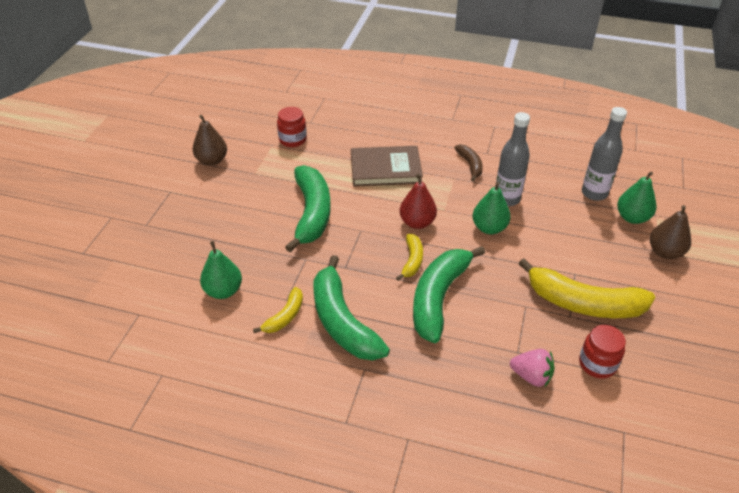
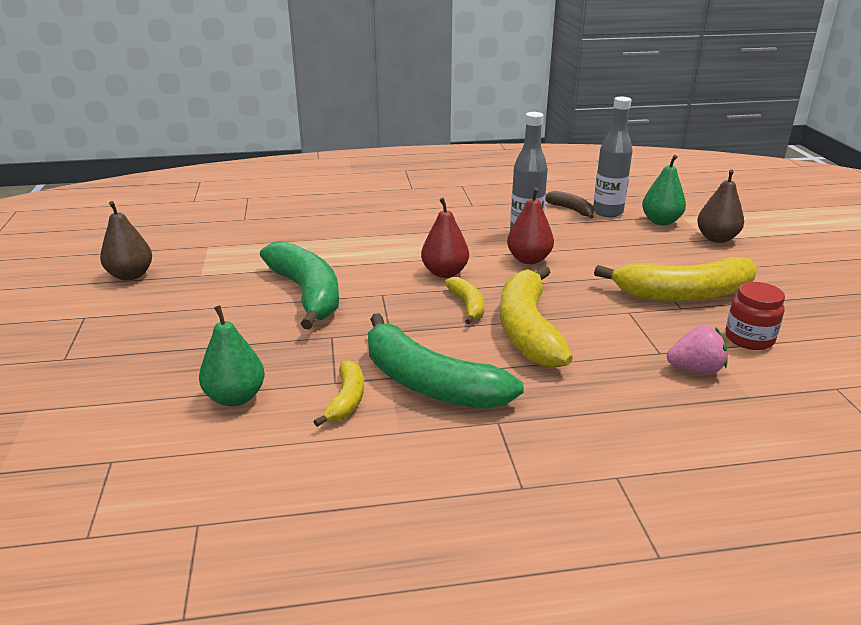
camera: 25 degrees left, 15 degrees down
(292, 140) = (232, 237): red jar -> none
(385, 169) = (369, 238): brown book -> none
(438, 298) = (528, 330): green banana -> yellow banana
(470, 165) = (463, 217): brown banana -> brown banana (571, 210)
(489, 228) = (529, 259): green pear -> red pear

